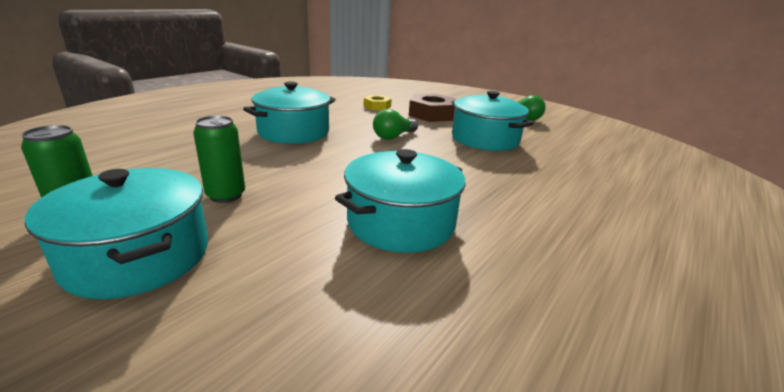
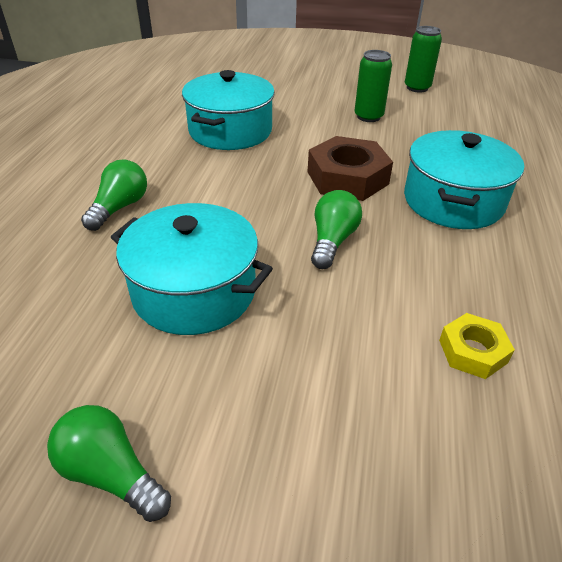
camera: 155 degrees right, 15 degrees up
(138, 256) = (346, 83): turquoise pot -> none
(432, 114) = (339, 365): brown nut -> brown nut (347, 178)
(533, 182) = (119, 207): none -> green light bulb

